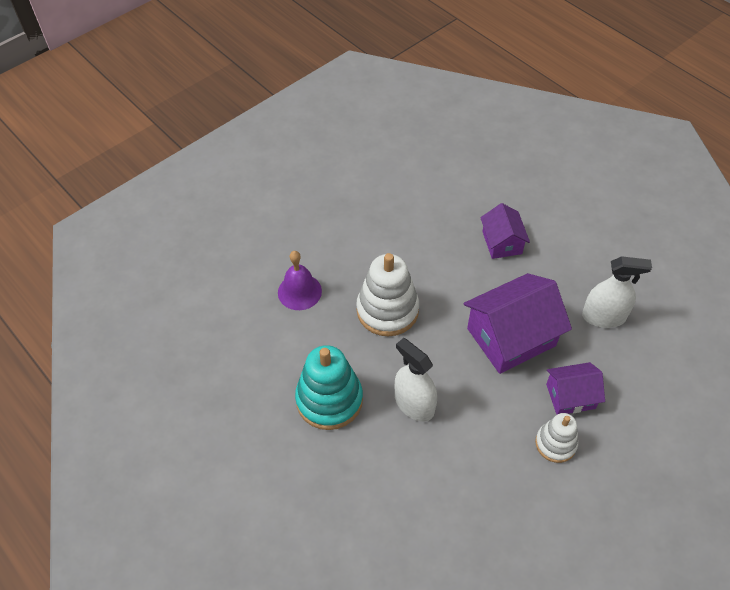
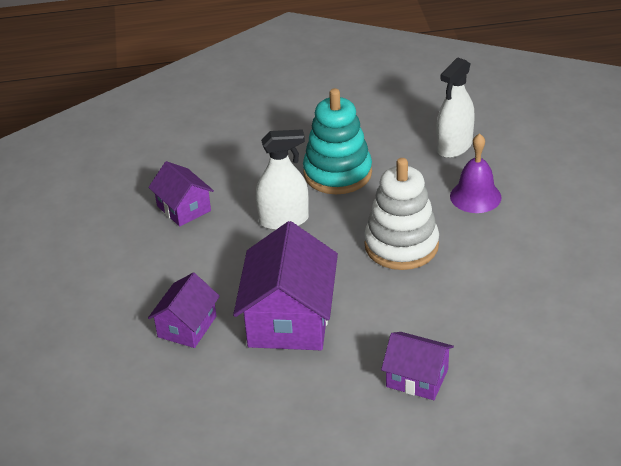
camera: 125 degrees right, 15 degrees down
(454, 493) = (184, 208): none -> purple house
(555, 443) = (156, 290): white stacking toy -> none
(603, 316) = (243, 408): white spray bottle -> white spray bottle (454, 146)

